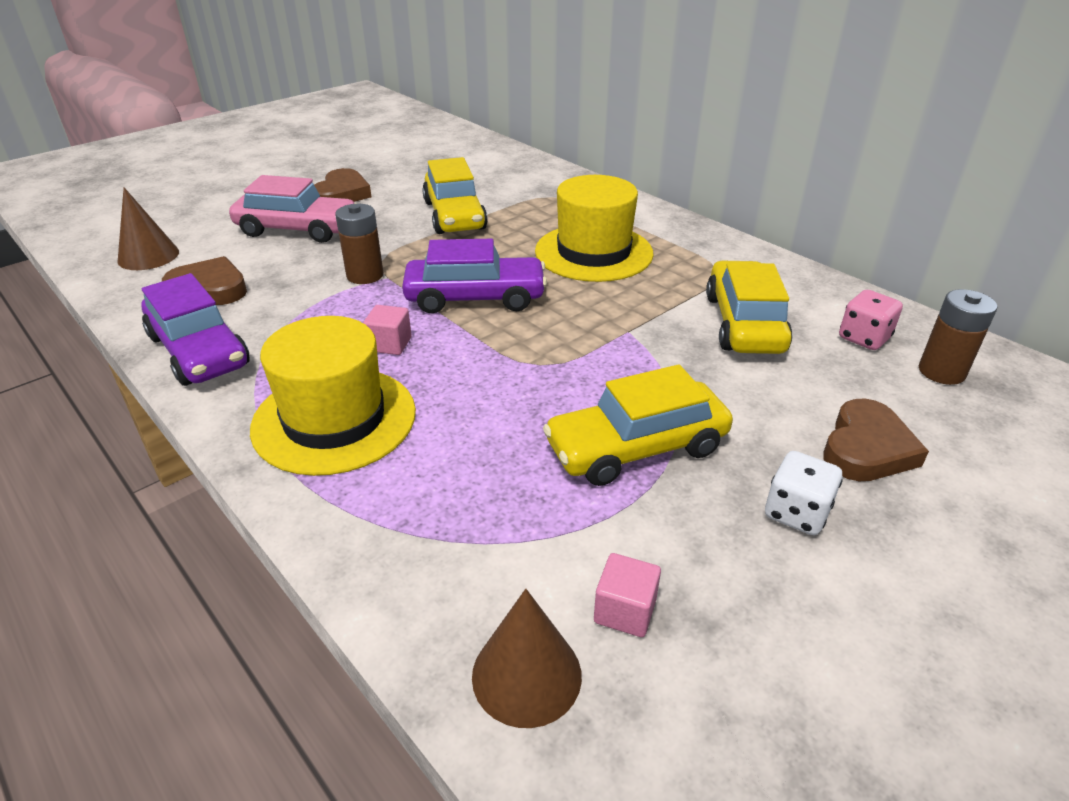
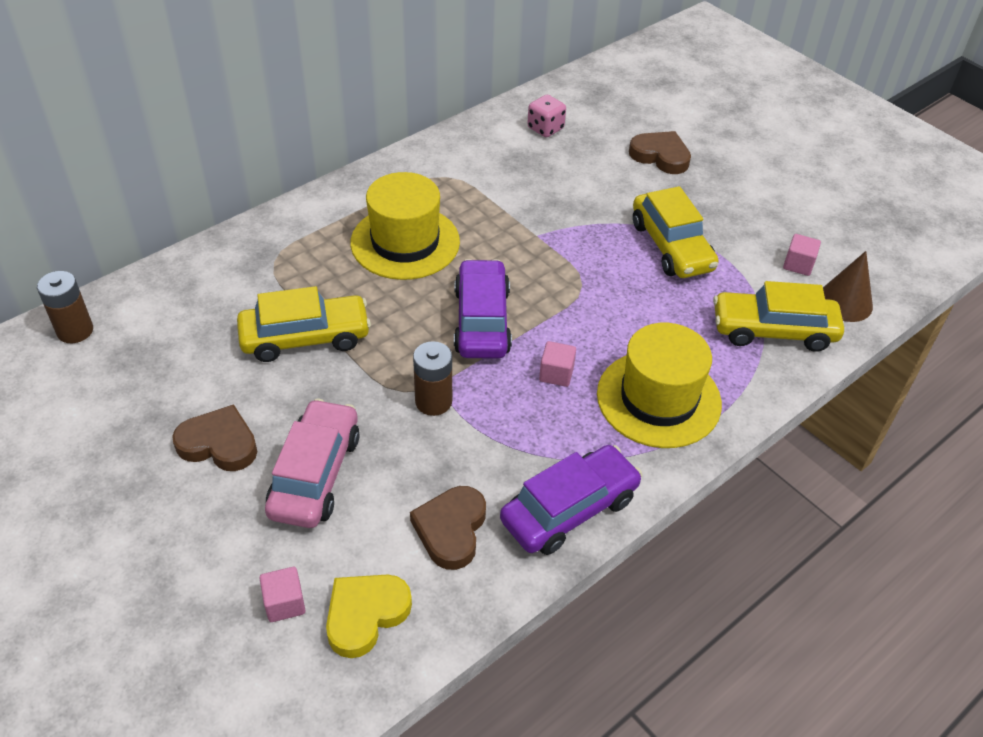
camera: 90 degrees left, 10 degrees up
(148, 256) = (365, 615): brown cone -> yellow heart
(180, 227) = (284, 603): none -> pink cube
(744, 323) = (526, 177): yellow car -> yellow car (773, 330)
(796, 513) = (717, 193): white dice -> none
(941, 372) = (583, 109): brown battery -> brown battery (75, 331)

